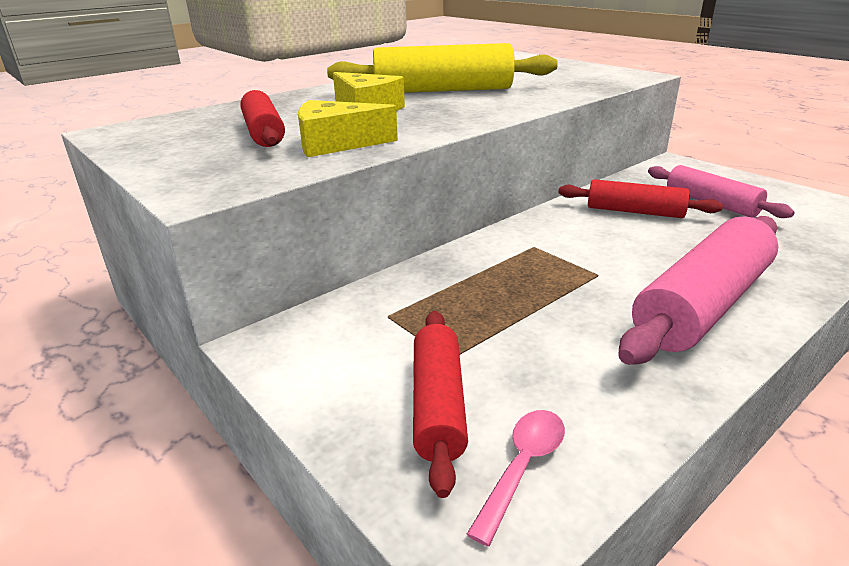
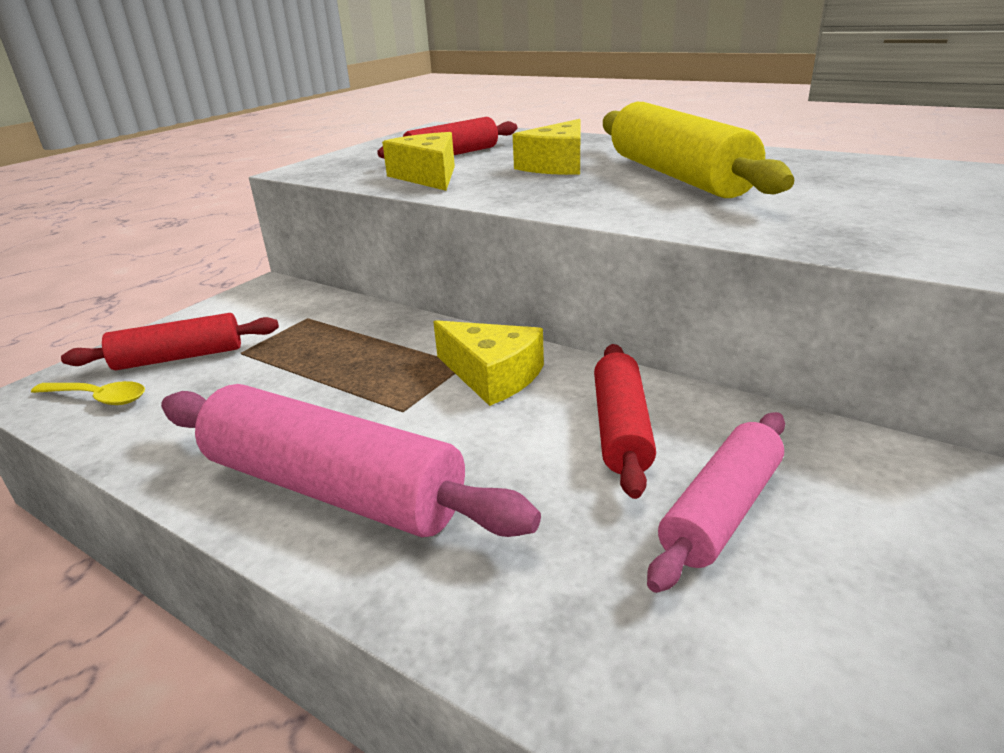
camera: 75 degrees right, 0 degrees up
(522, 467) = (98, 398): pink spoon -> yellow spoon
(556, 238) = (492, 375): none -> yellow cheese

